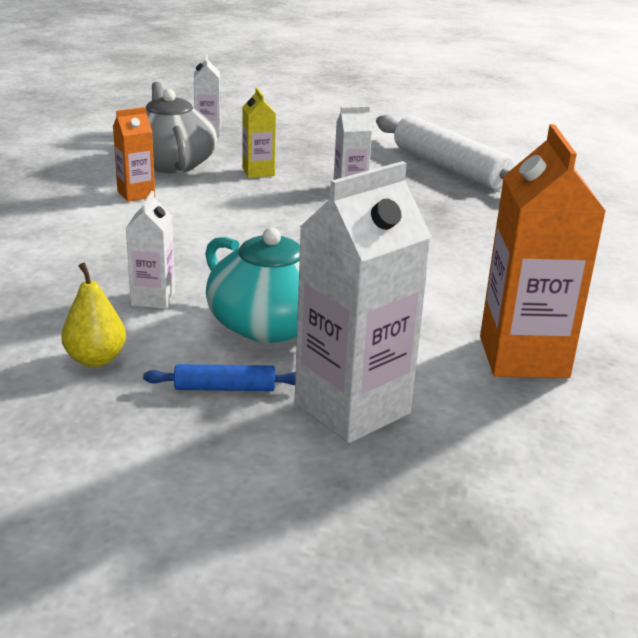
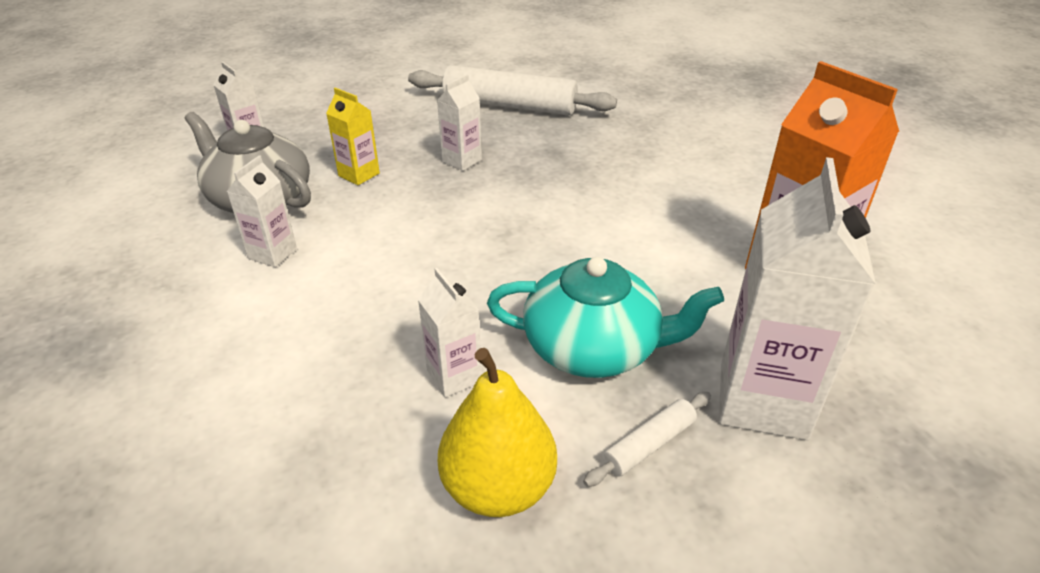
camera: 35 degrees left, 10 degrees up
(96, 359) = (498, 487): yellow pear -> yellow pear, size x1.54
(136, 194) = (272, 253): orange carton -> white carton
(225, 388) = (649, 445): blue rolling pin -> white rolling pin

